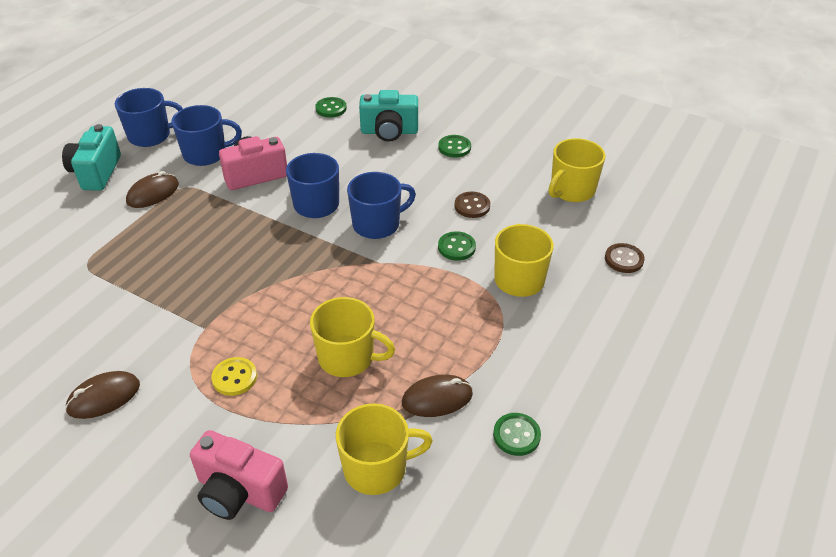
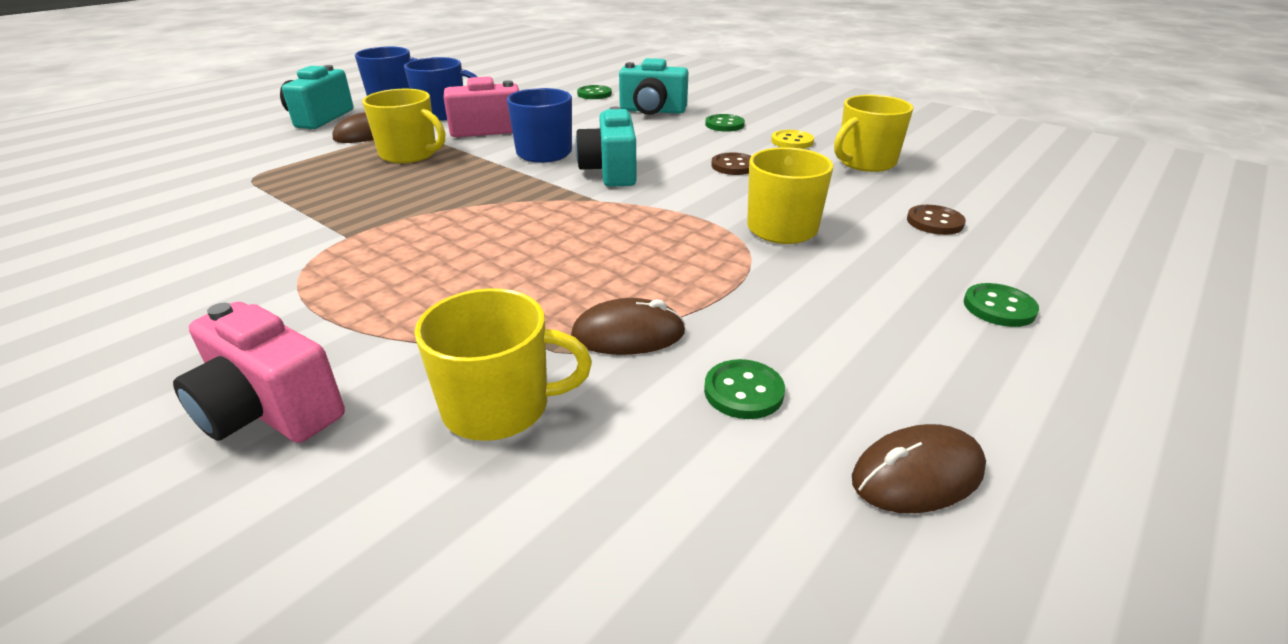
camera: 10 degrees right, 10 degrees down
(104, 397) = (170, 287): brown mouse -> brown mouse (917, 474)
(234, 377) = (352, 285): yellow button -> yellow button (792, 141)
(347, 357) = (516, 280): yellow mug -> yellow mug (410, 154)
(377, 224) = (610, 171): blue mug -> turquoise camera
(456, 247) = (704, 196): green button -> green button (999, 307)

